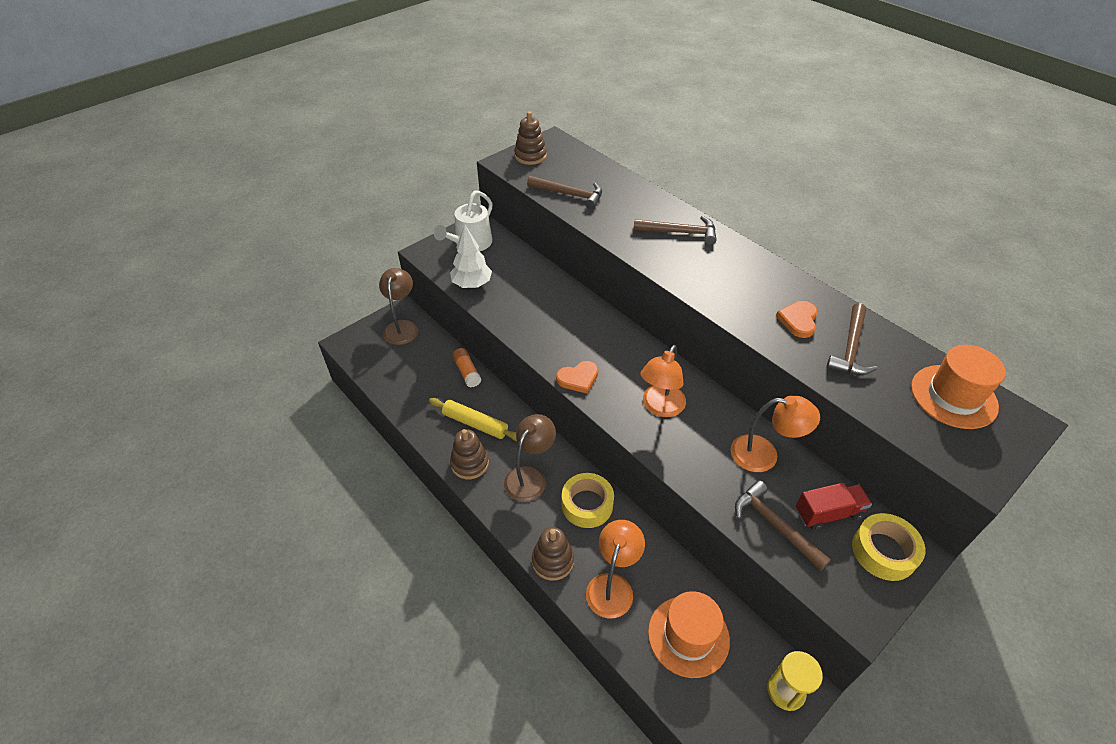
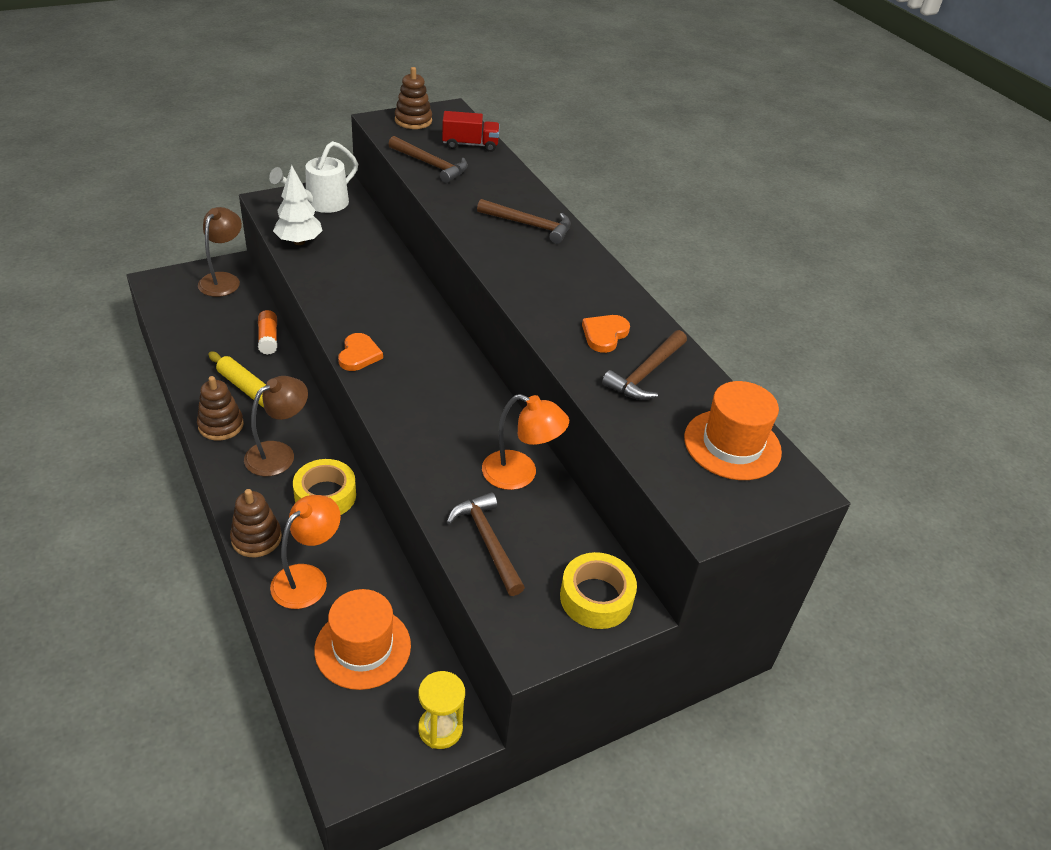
camera: 10 degrees right, 5 degrees down
(578, 378) = (359, 355): orange heart -> orange heart turned 75 degrees counterclockwise
(660, 407) = (432, 402): orange lamp -> none
(828, 513) = (556, 546): red truck -> red truck (470, 145)

